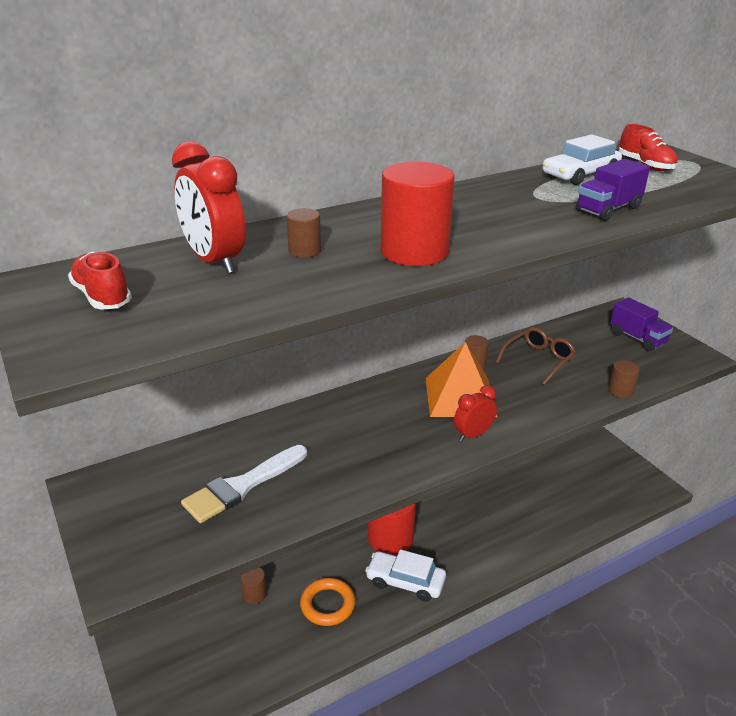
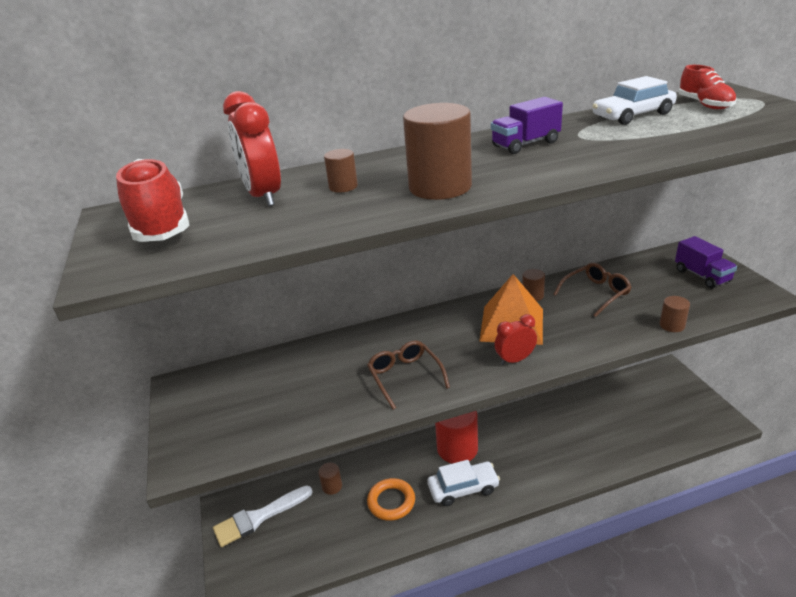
camera: 15 degrees right, 0 degrees up
(102, 297) = (161, 225): red shoe -> red shoe, size x1.66
(242, 486) = (300, 392): white brush -> white brush (259, 517)
(358, 460) = (405, 376): none -> brown glasses
(405, 581) = (463, 488): white car -> white car turned 135 degrees clockwise
(414, 252) = (440, 187): red cylinder -> brown cylinder
(608, 209) = (647, 146): purple truck -> purple truck (525, 144)

